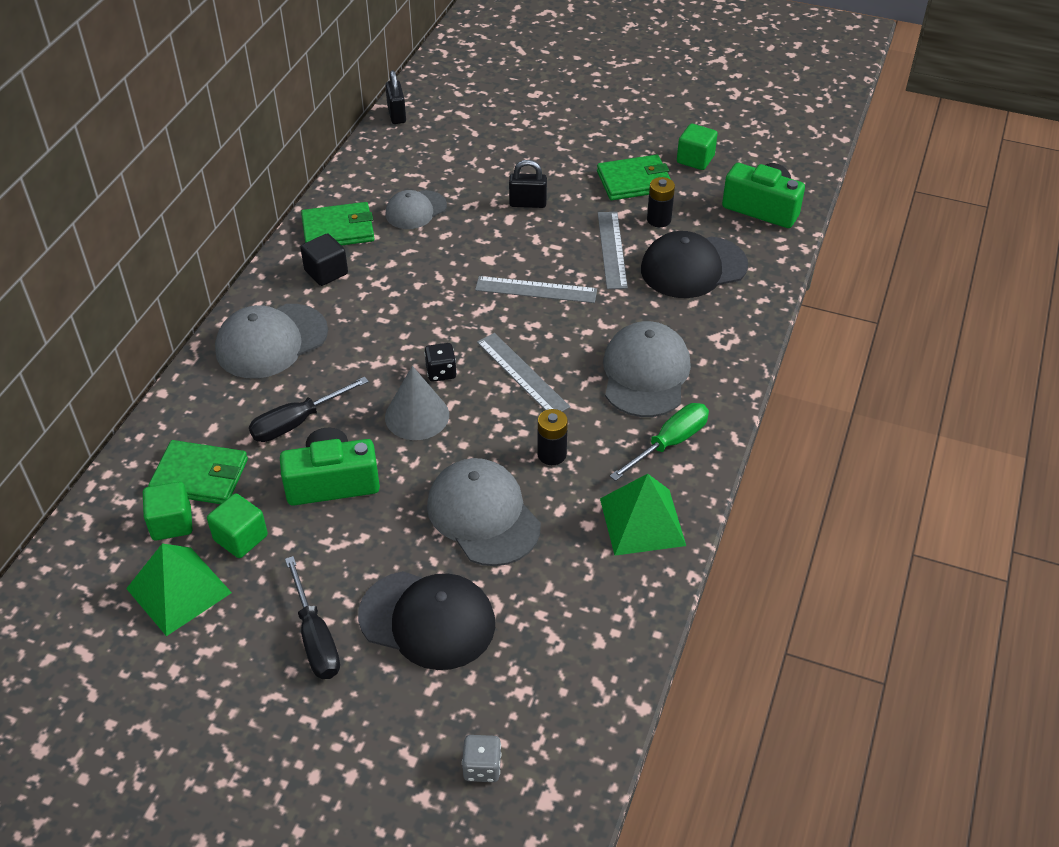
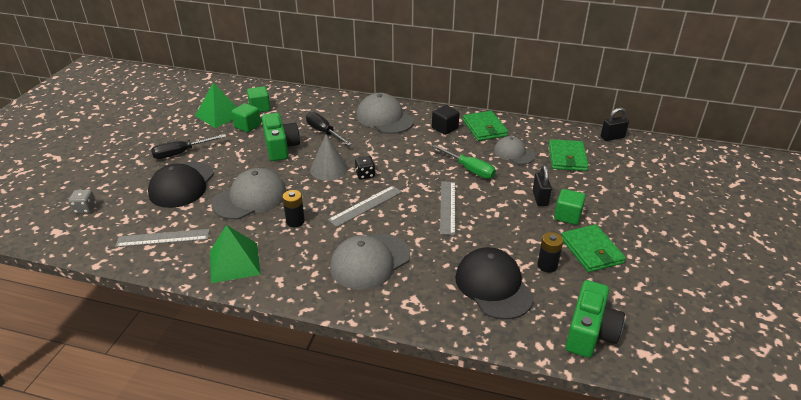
camera: 85 degrees right, 10 degrees down
(200, 476) = (288, 111): green wallet -> green wallet (567, 158)
(612, 249) = (501, 241): grey ruler -> grey ruler (163, 238)
(645, 373) = (370, 261): grey cap -> grey cap turned 135 degrees clockwise
(669, 443) = (302, 274): green screwdriver -> green screwdriver (469, 169)
(695, 159) = (641, 287): green cube -> green cube (567, 216)

